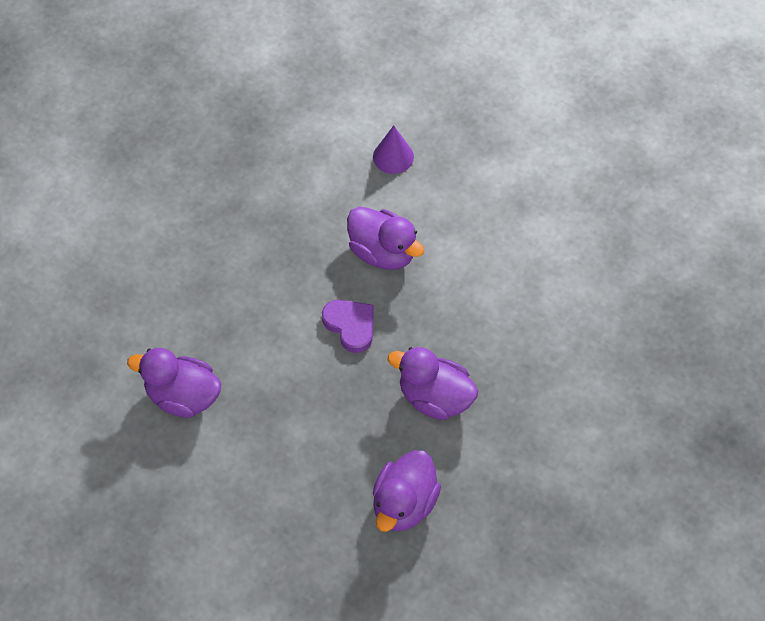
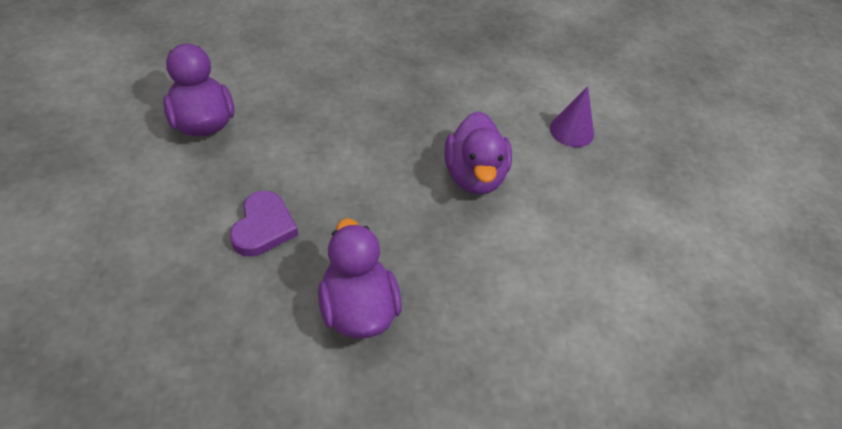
camera: 45 degrees right, 10 degrees down
(350, 326) = (376, 195): purple heart -> purple heart (263, 227)
(404, 504) = (205, 360): purple duck -> none

